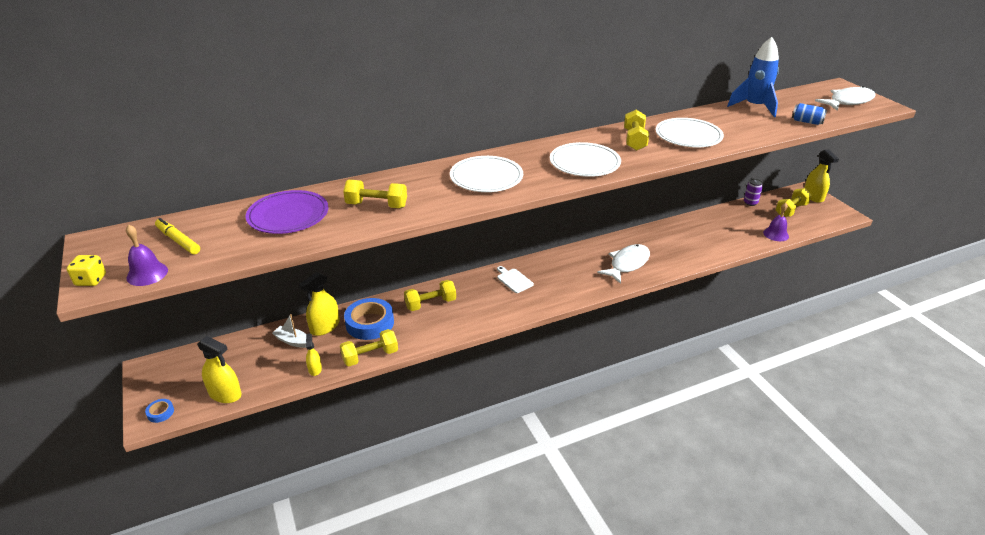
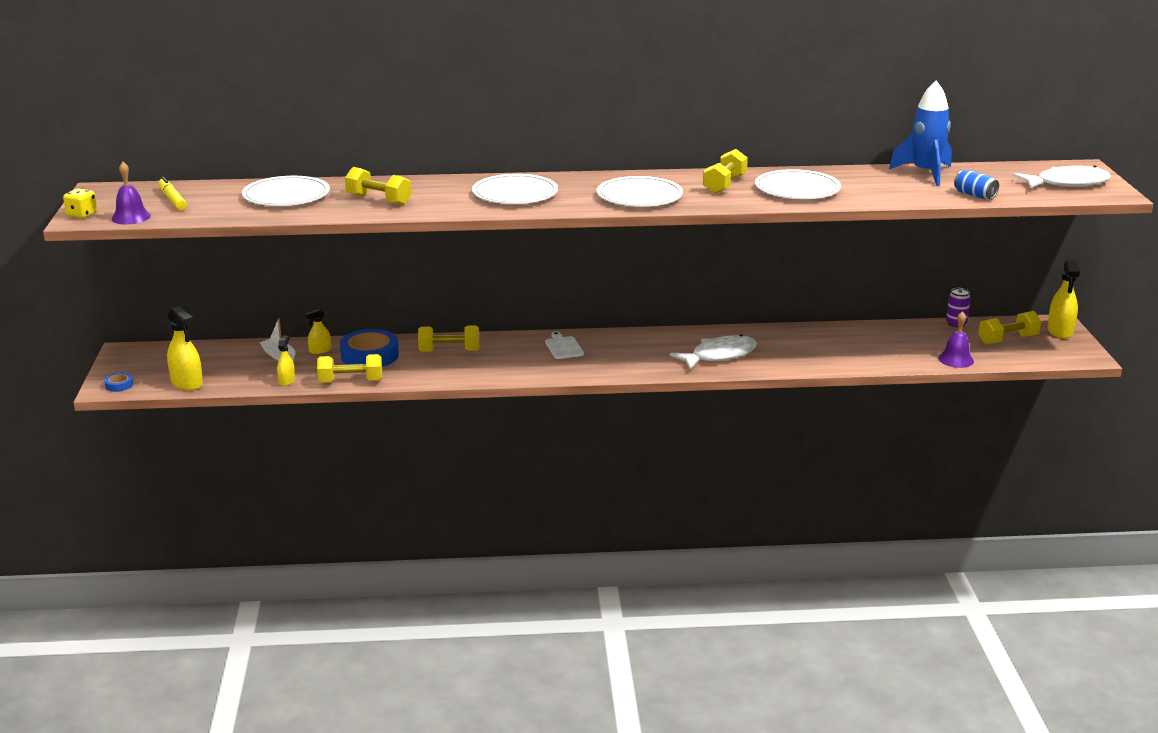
camera: 20 degrees right, 10 degrees down
(288, 215) = (286, 196): purple plate -> white plate
(325, 327) = (320, 350): yellow spray bottle -> yellow spray bottle, size x0.57

